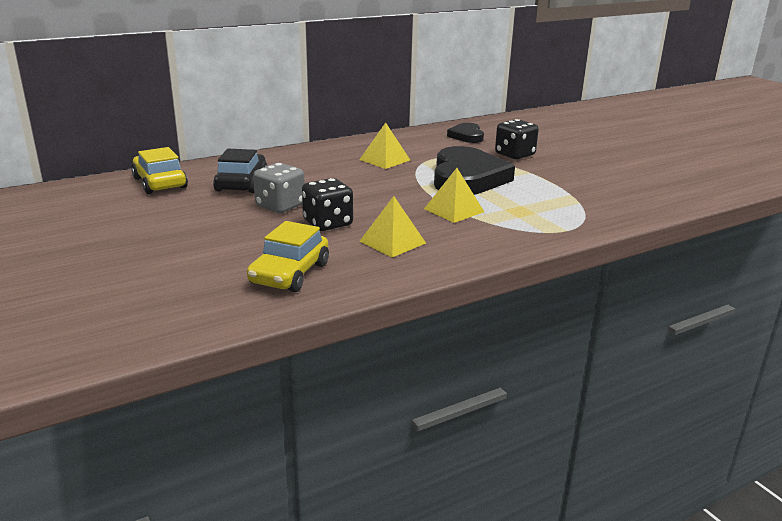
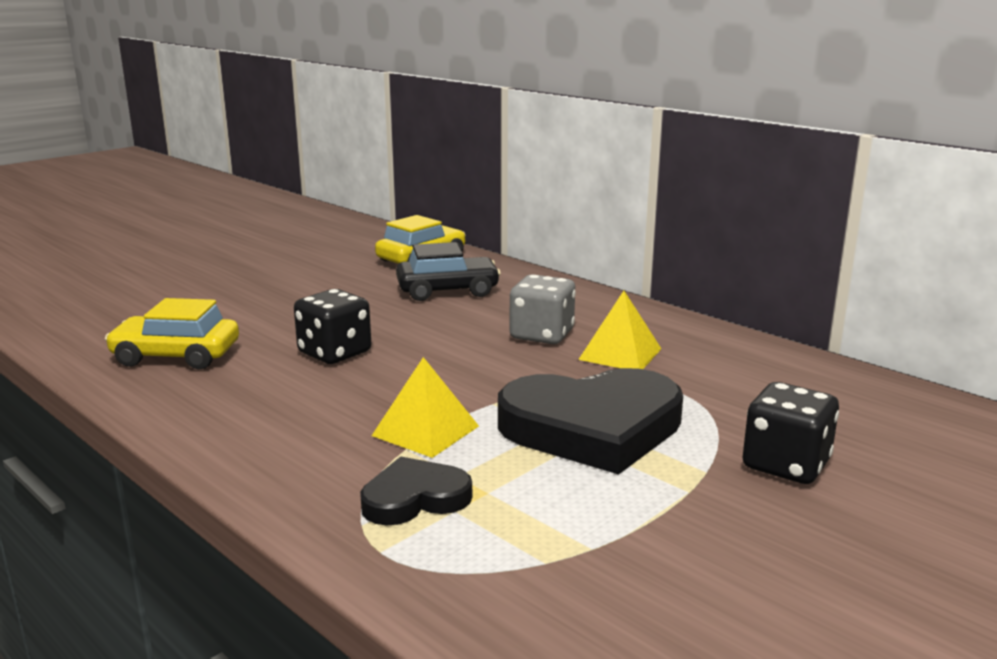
camera: 75 degrees right, 5 degrees down
(280, 206) = (382, 320): grey dice -> grey dice (542, 335)
(392, 242) = (281, 399): yellow pyramid -> none
(467, 136) = (843, 405): black heart -> black heart (415, 498)

